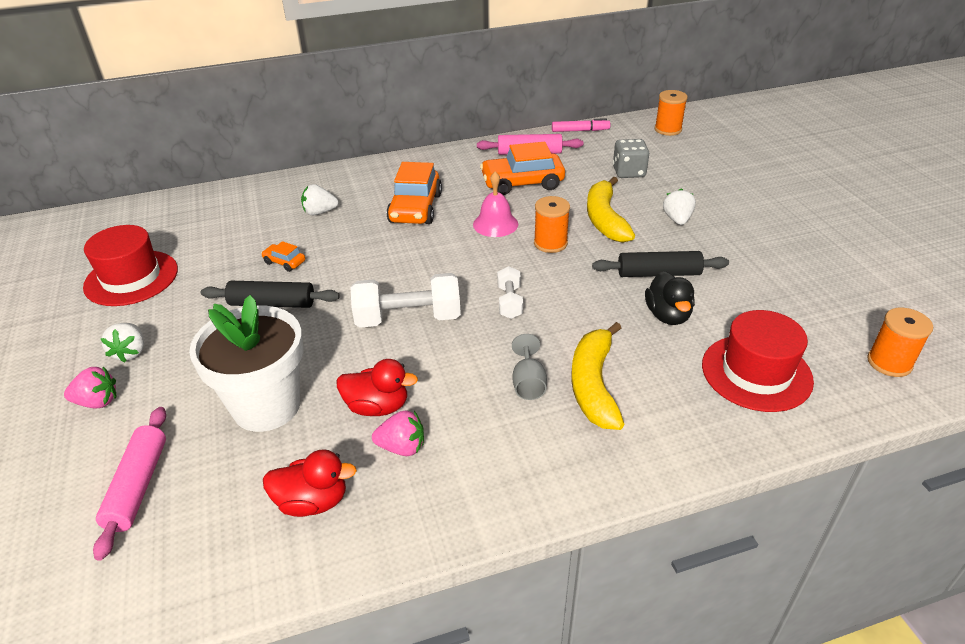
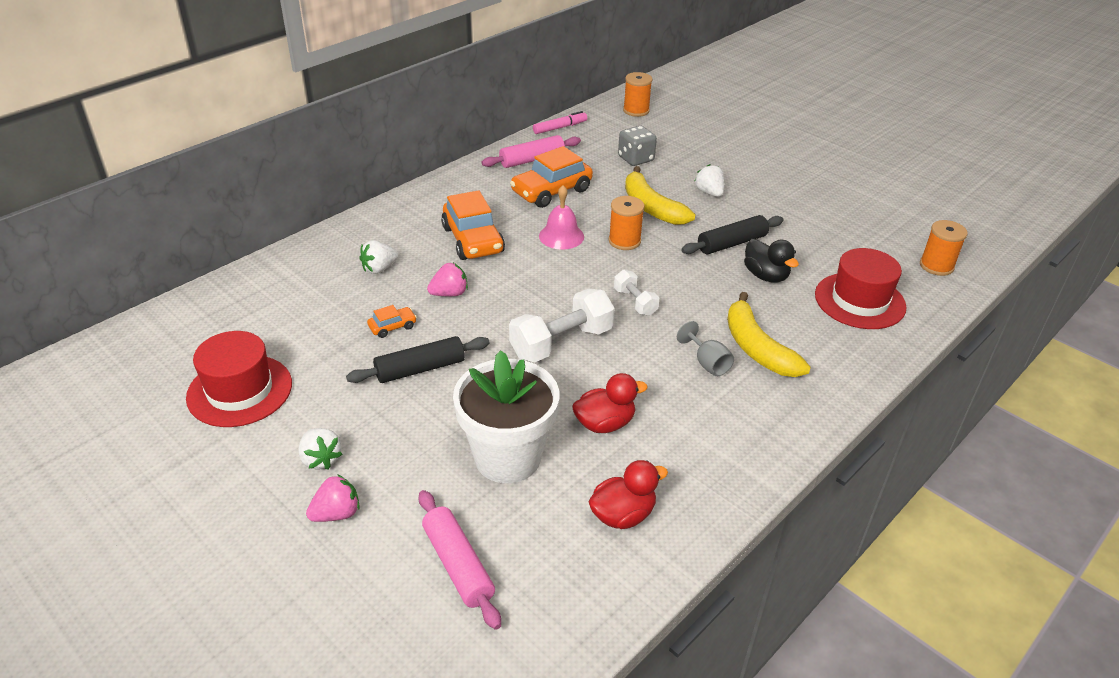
camera: 30 degrees left, 0 degrees up
(284, 262) = (392, 327): orange car -> orange car turned 150 degrees clockwise
(402, 447) = (654, 447): pink strawberry -> pink strawberry (449, 293)

